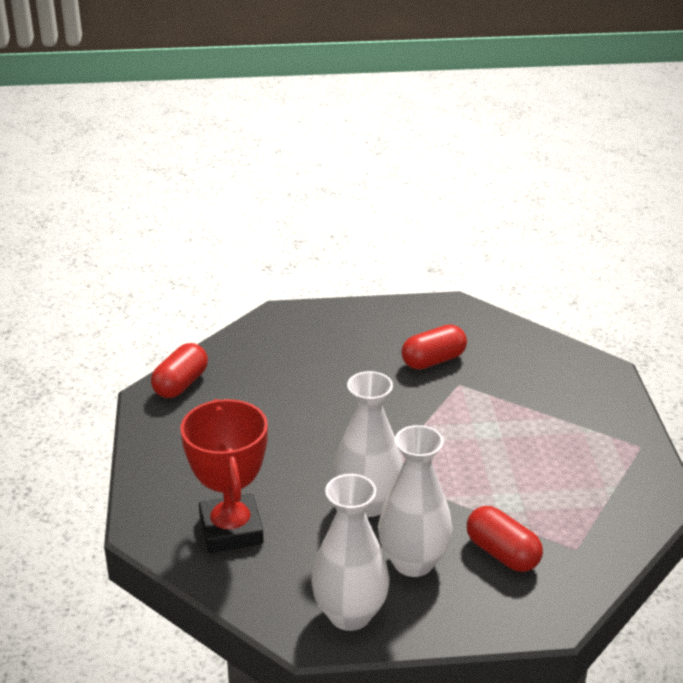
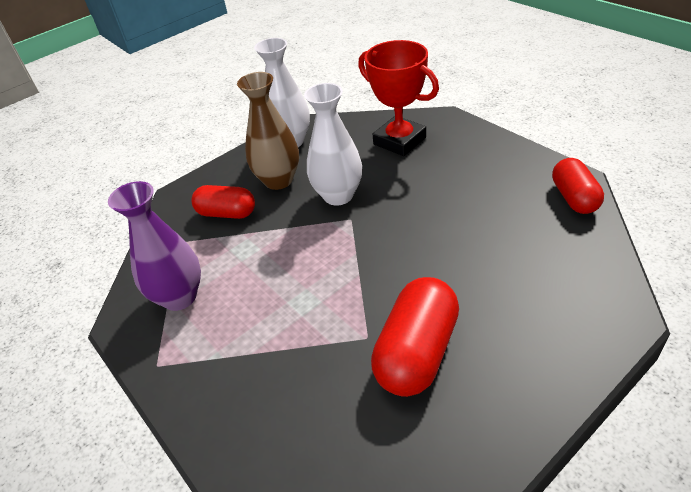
camera: 150 degrees right, 10 degrees up
(413, 562) = (278, 180): white vase -> brown vase
(433, 360) = (416, 352): red capsule -> red capsule, size x1.52
(599, 489) = (179, 297): none -> purple vase

